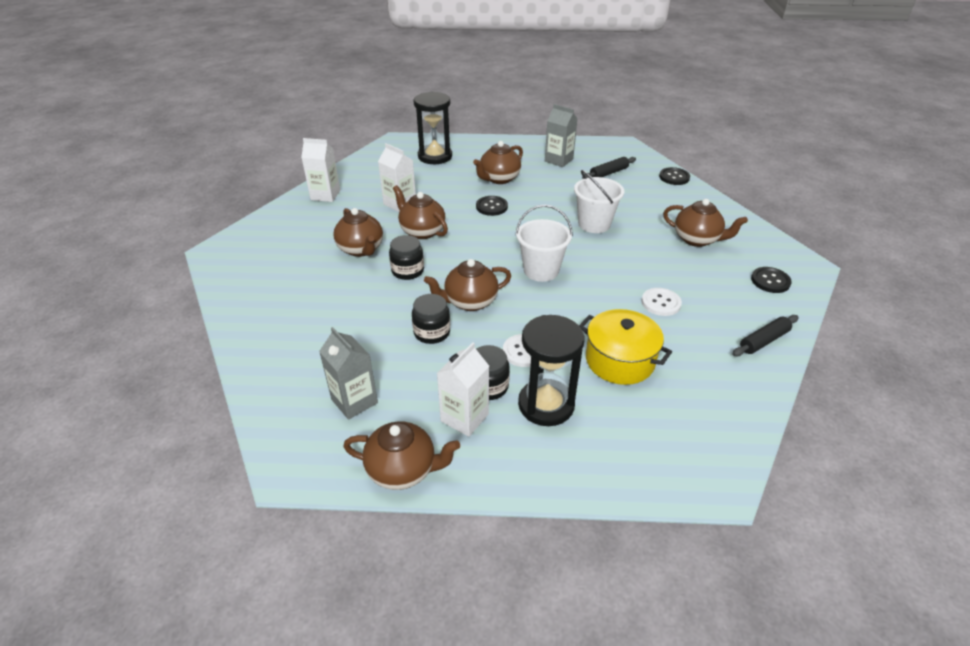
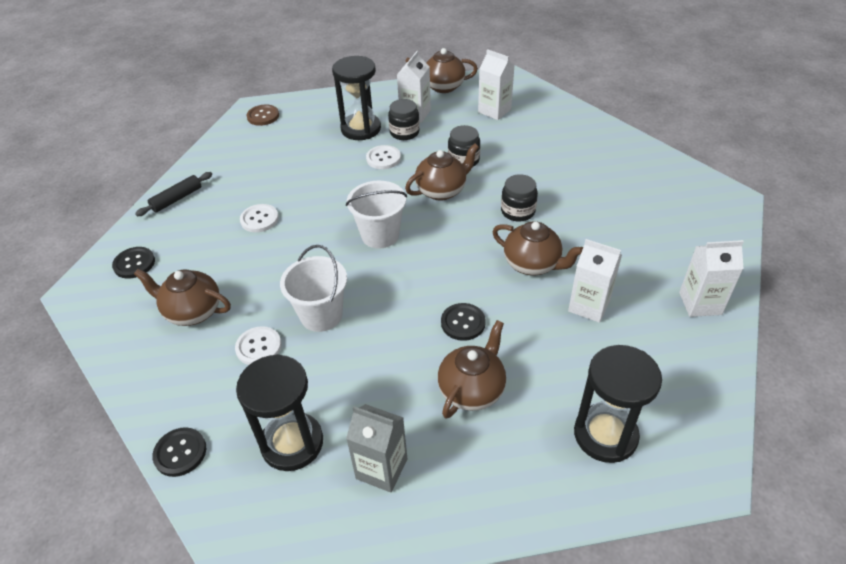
camera: 170 degrees right, 5 degrees up
(354, 401) = (494, 111): grey carton -> white carton
(361, 249) = (584, 227): brown teapot -> none
(608, 173) = (292, 443): black rolling pin -> black hourglass
(619, 360) = (305, 164): yellow pot -> none
(638, 213) = (258, 347): none -> white button
(696, 461) = (263, 116): none -> brown button

